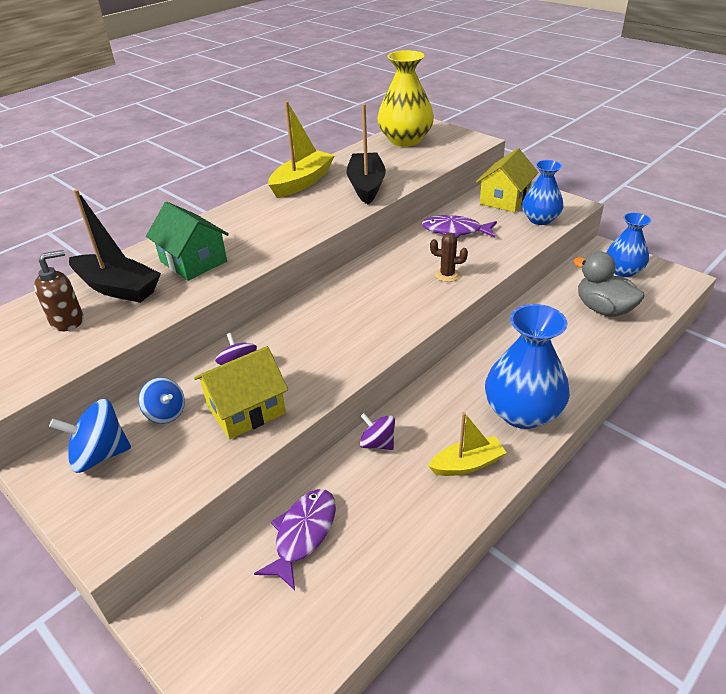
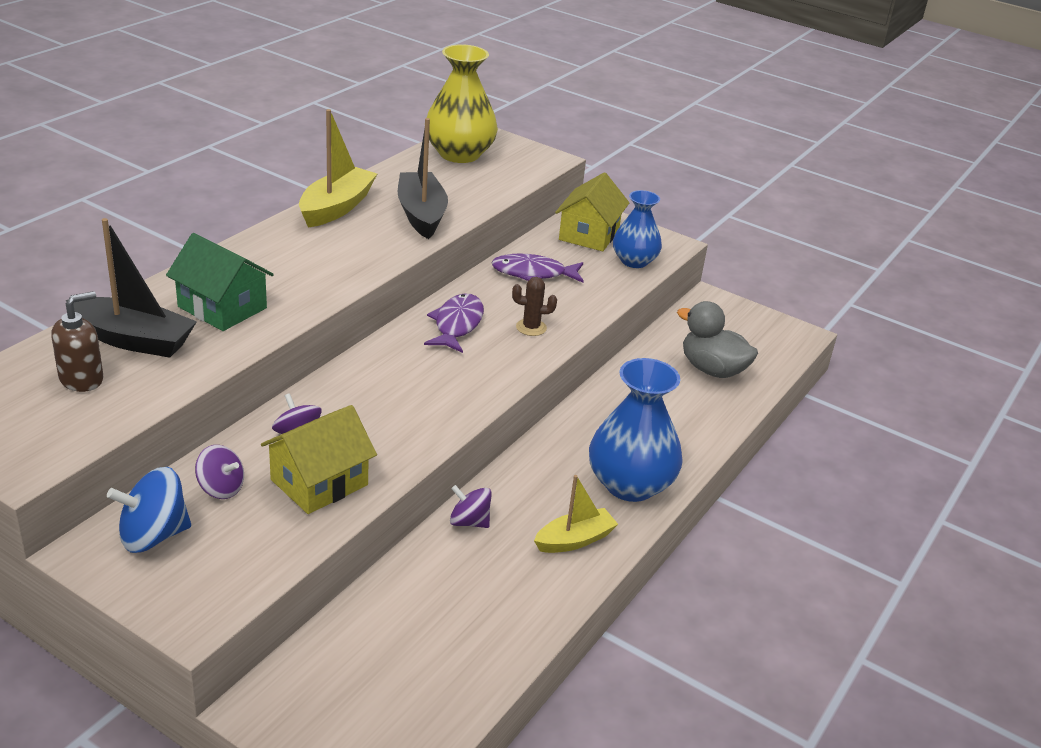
camera: 15 degrees left, 5 degrees down
(166, 413) = (221, 488): blue spinning top -> purple spinning top
(303, 534) = (401, 618): purple fish -> purple fish (457, 324)
(623, 270) = (733, 325): blue vase -> none

